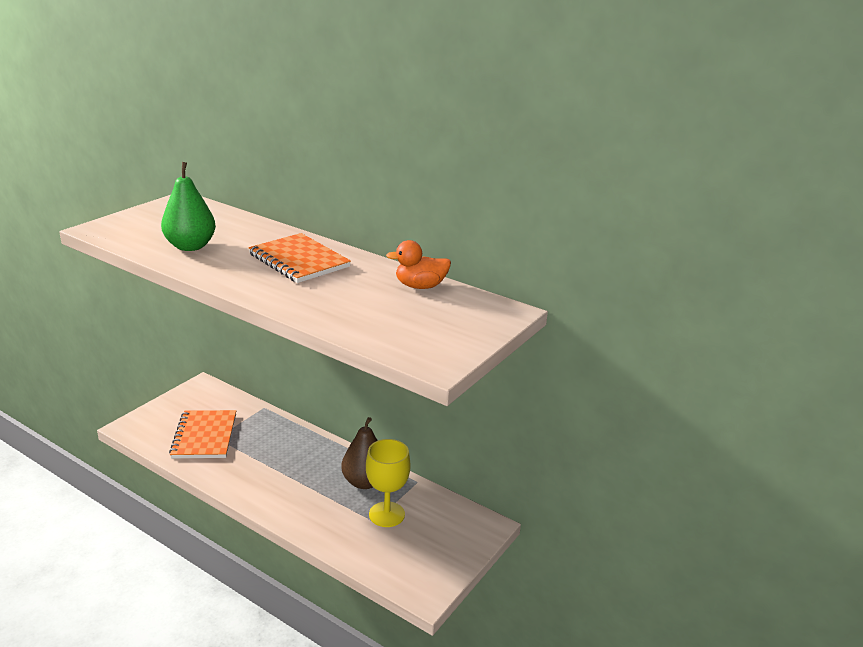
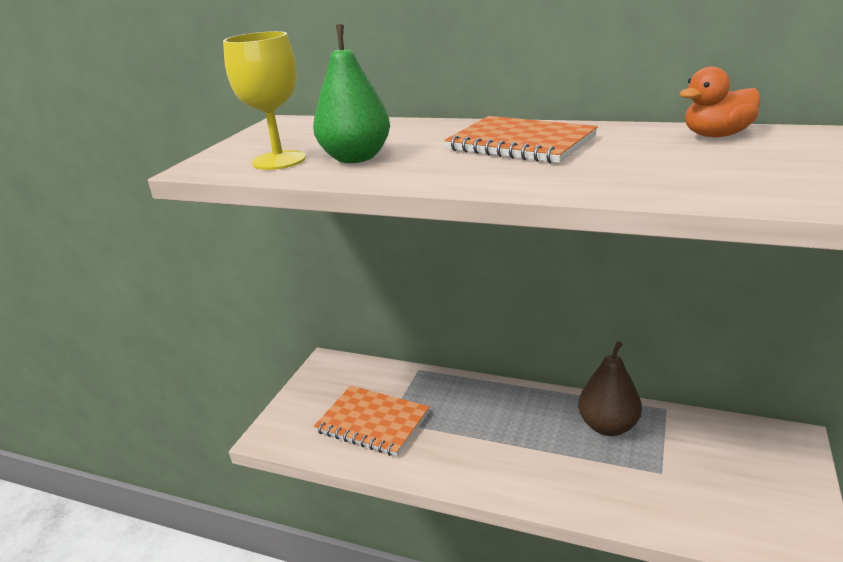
camera: 10 degrees left, 0 degrees up
(204, 436) = (372, 422): orange notebook -> orange notebook turned 45 degrees counterclockwise
(387, 514) = (669, 459): yellow goblet -> yellow goblet (279, 160)

